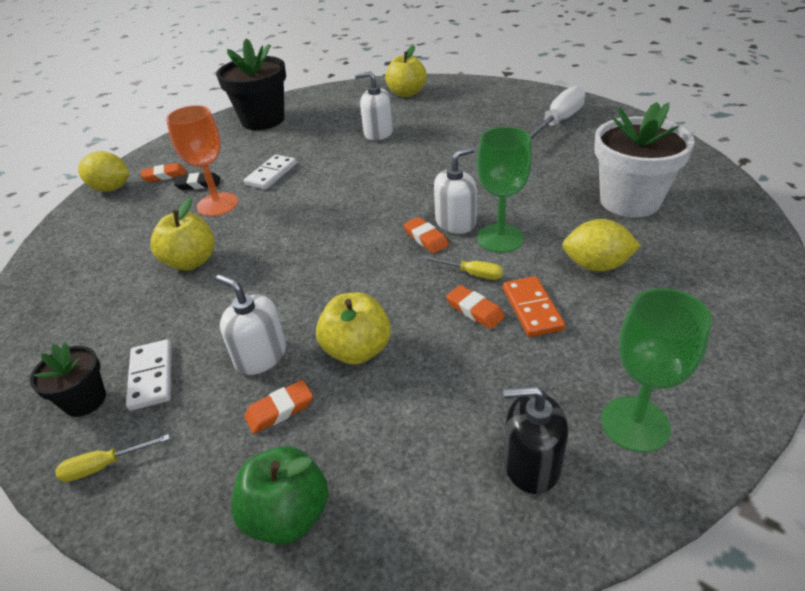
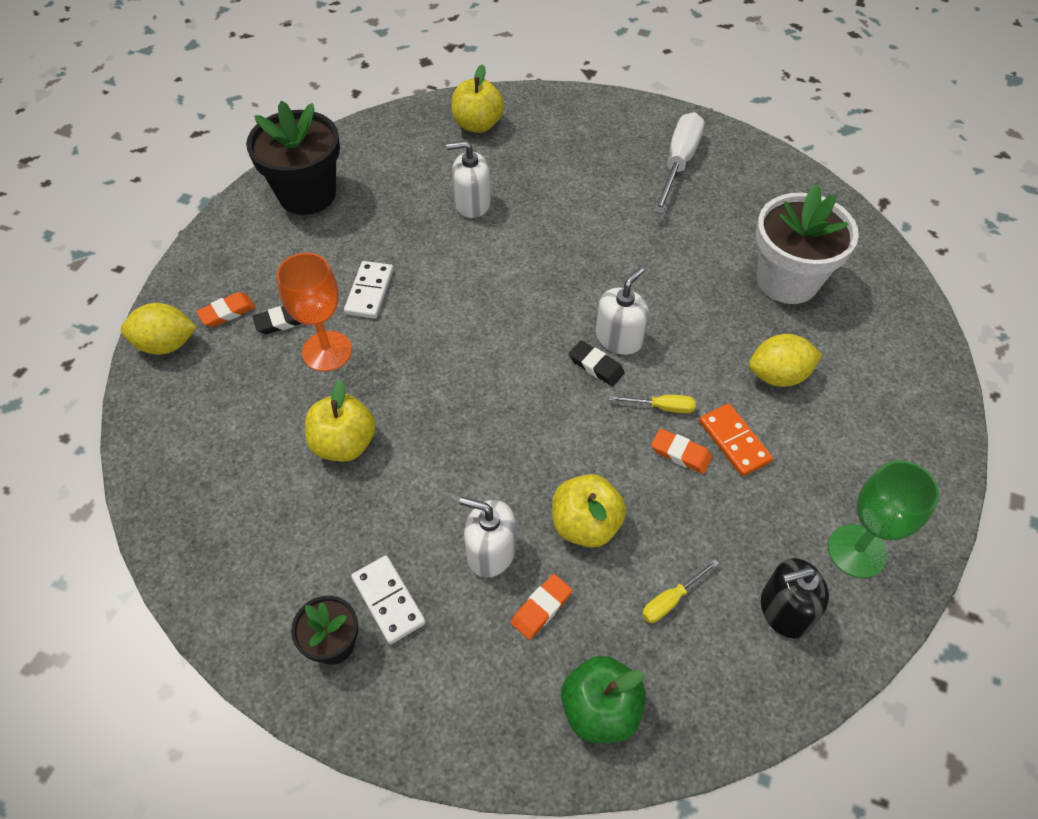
camera: 20 degrees left, 15 degrees up
(104, 466) = (401, 707): yellow screwdriver -> yellow screwdriver (671, 600)
(426, 238) = (596, 366): orange eraser -> black eraser
(500, 238) = (673, 353): green goblet -> none

